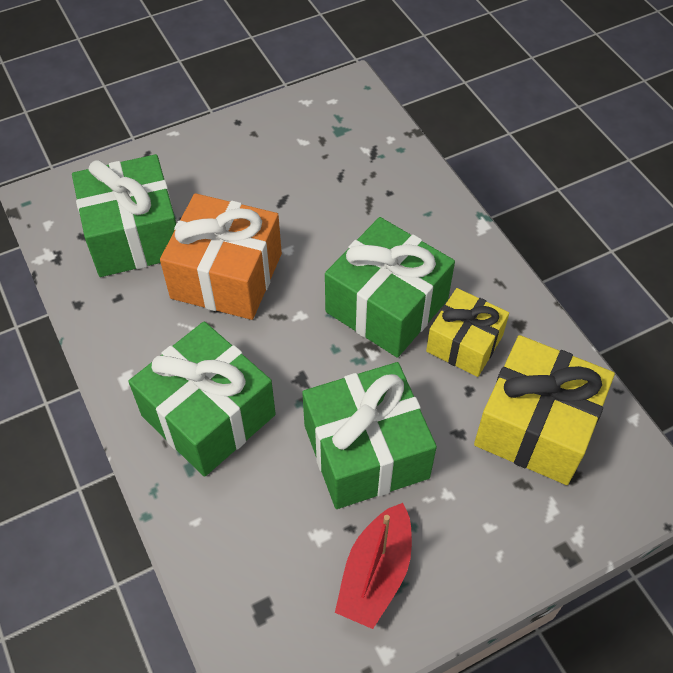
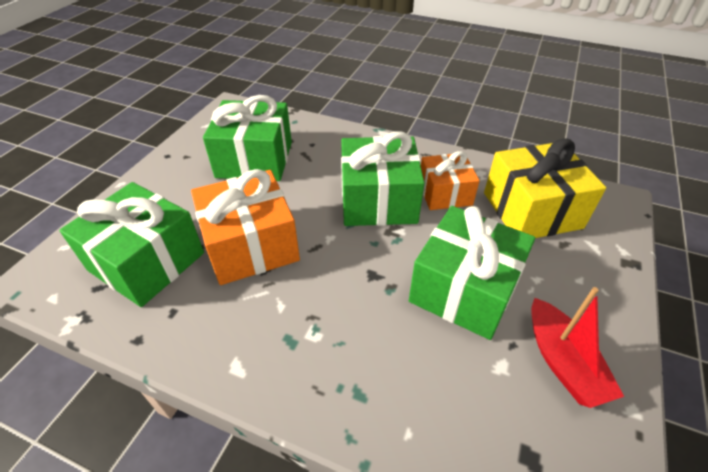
camera: 40 degrees left, 10 degrees down
(208, 415) = (334, 345): green gift -> green gift (254, 159)
(464, 343) = (444, 193): yellow gift -> orange gift

